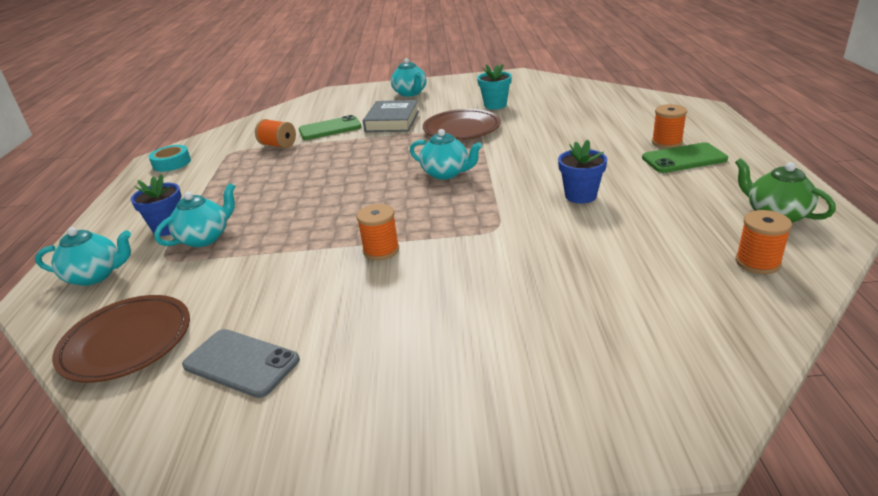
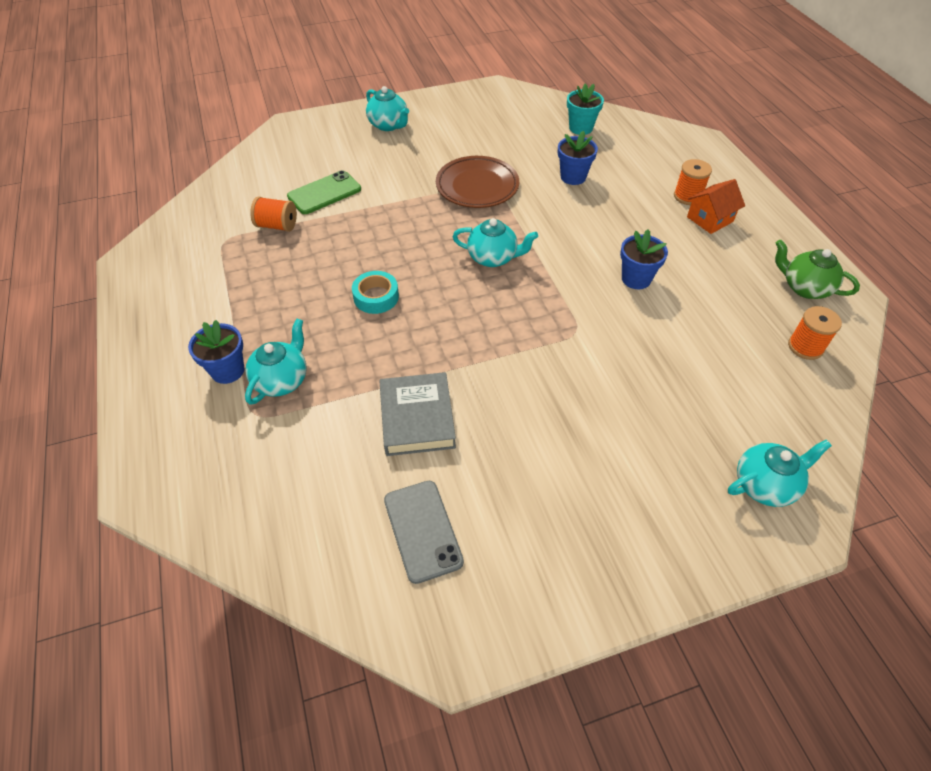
camera: 20 degrees left, 20 degrees up
(96, 275) = (190, 450): turquoise teapot -> turquoise teapot (765, 485)
(127, 342) = (291, 528): brown plate -> none
(172, 163) = (158, 266): turquoise tape -> turquoise tape (376, 297)
(241, 363) = (422, 530): grey phone -> grey phone turned 60 degrees clockwise
(381, 250) = (480, 373): orange spool -> none
(392, 121) = (392, 176): grey book -> grey book (417, 418)
(495, 105) = (496, 144): turquoise flower pot -> turquoise flower pot (580, 128)
(555, 126) = (573, 177): none -> blue flower pot
(684, 159) = (710, 219): green phone -> orange house

